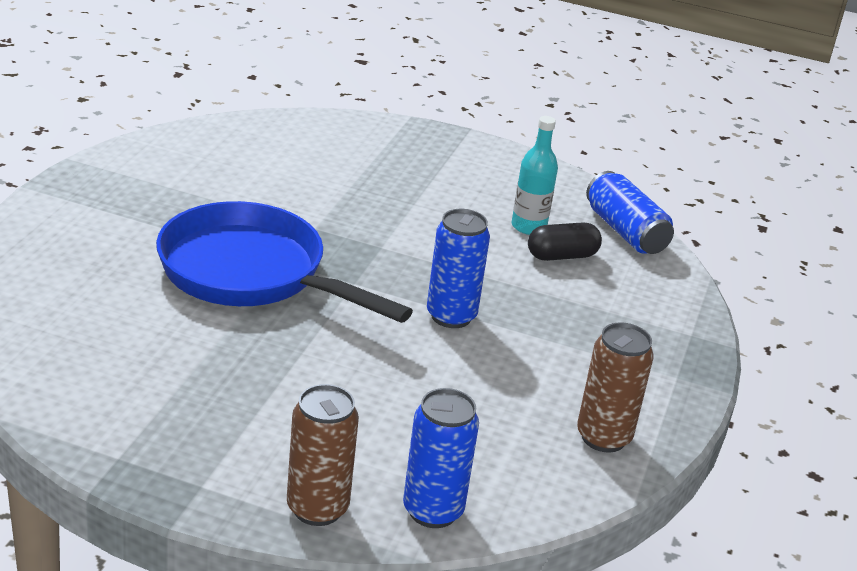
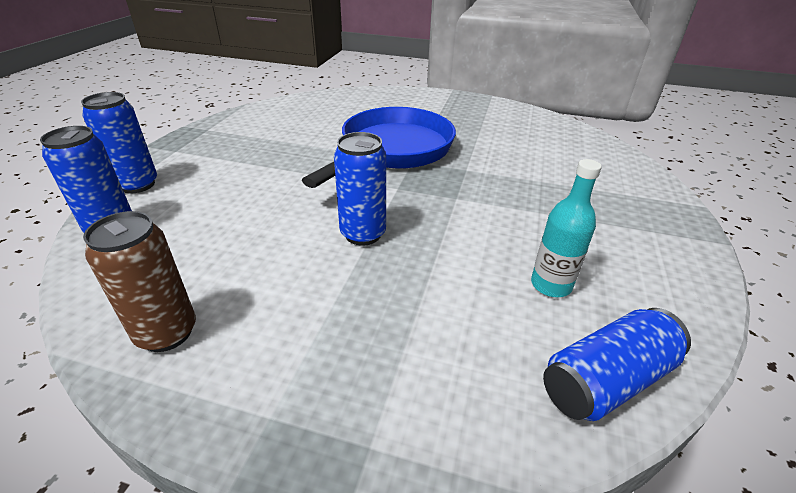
camera: 90 degrees right, 5 degrees up
(317, 508) = (137, 185): brown can -> blue can
(562, 256) = (504, 311): black capsule -> none

